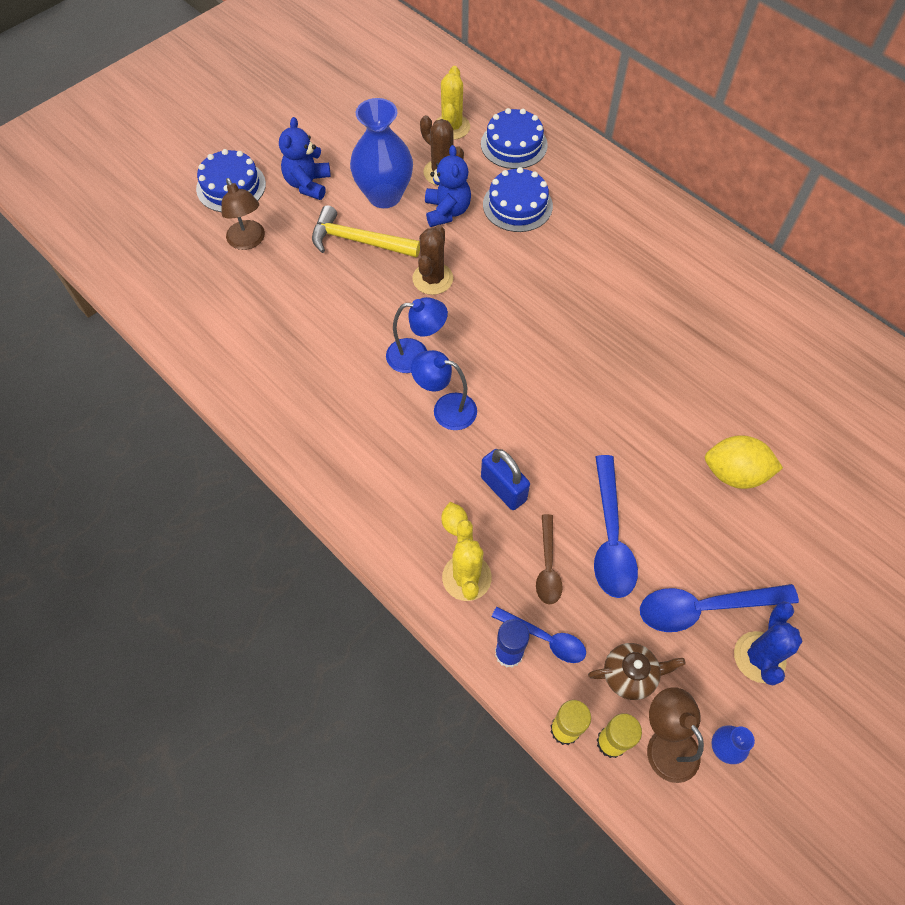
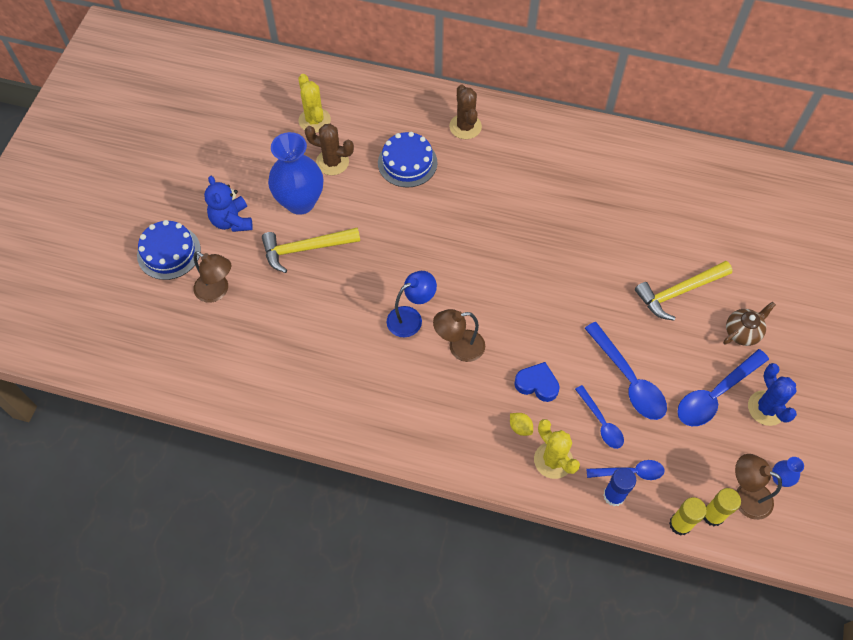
camera: 30 degrees left, 0 degrees up
(432, 279) = (383, 252): brown cactus -> brown cactus (465, 126)
(445, 409) = (459, 347): blue lamp -> brown lamp
(447, 211) = (357, 193): blue teddy bear -> none
(503, 489) = (537, 384): blue padlock -> blue heart
(514, 144) = (372, 113): blue cake -> none
(548, 567) = (601, 423): brown spoon -> blue spoon
(630, 675) = (697, 465): brown teapot -> brown teapot (742, 332)
(734, 473) = (679, 292): yellow lemon -> yellow hammer

